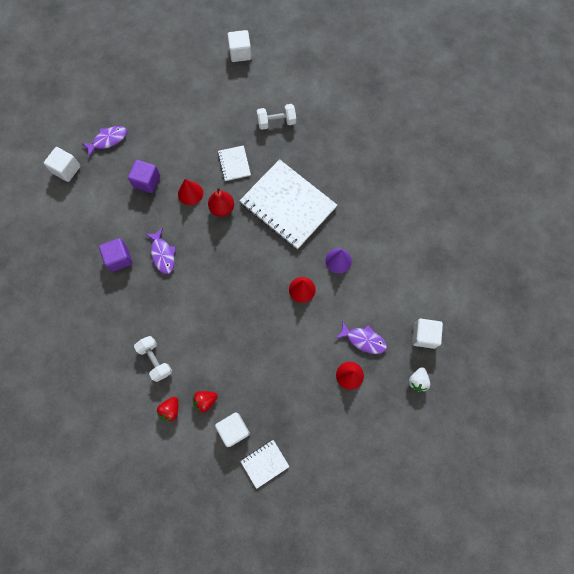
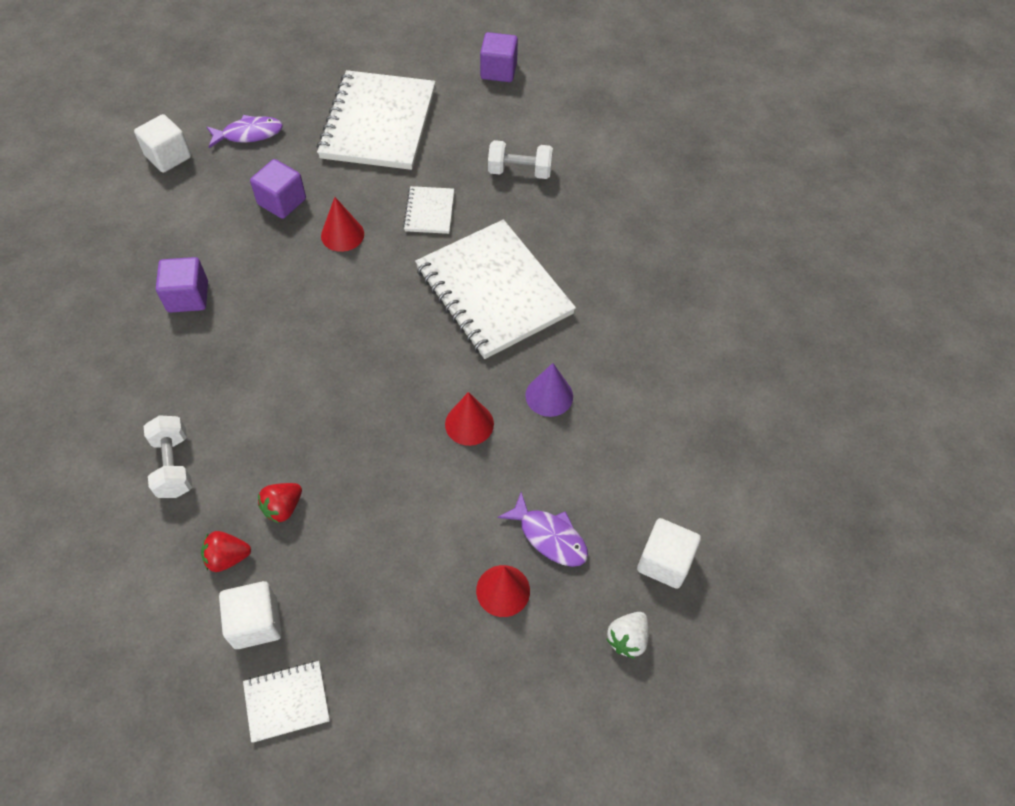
camera: 15 degrees right, 15 degrees down
(163, 254) = (260, 309): purple fish -> none
(170, 410) = (161, 554): red strawberry -> red strawberry (283, 507)
(182, 111) = (378, 123): none -> white notebook
(222, 208) = (384, 268): red pear -> none
(240, 53) = (498, 71): white cube -> purple cube

